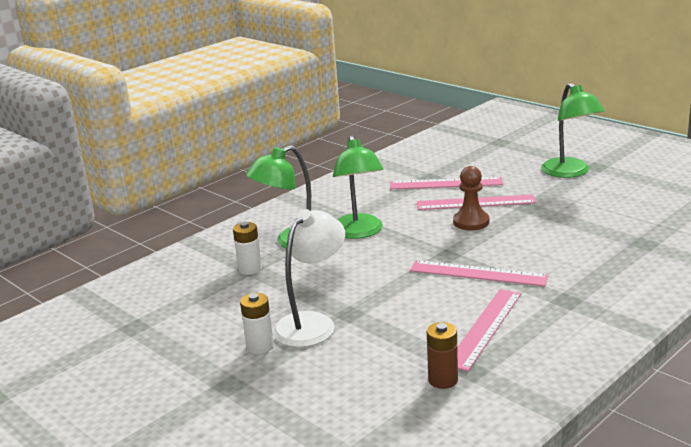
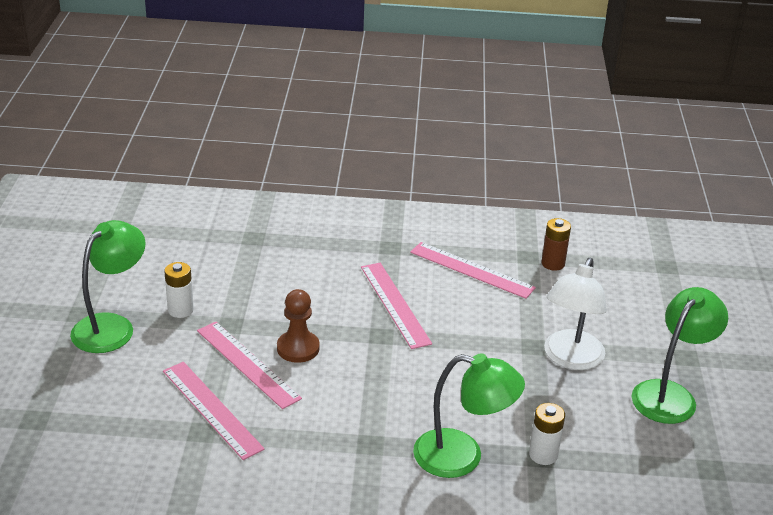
camera: 135 degrees left, 10 degrees up
(260, 347) = (631, 369): white battery -> white battery (180, 310)
(312, 323) = (570, 359): white lamp -> white lamp turned 60 degrees counterclockwise
(359, 232) = (393, 417): green lamp -> green lamp (670, 394)
(484, 328) = (471, 270): pink ruler -> pink ruler turned 45 degrees clockwise

